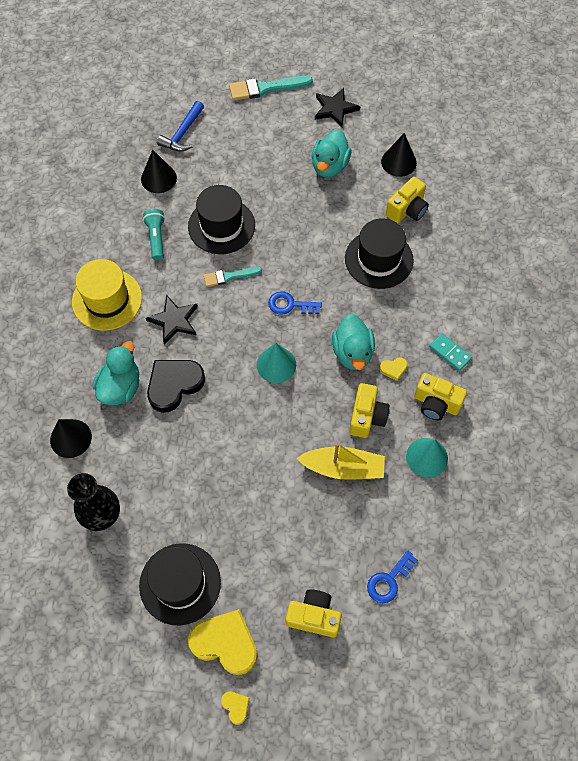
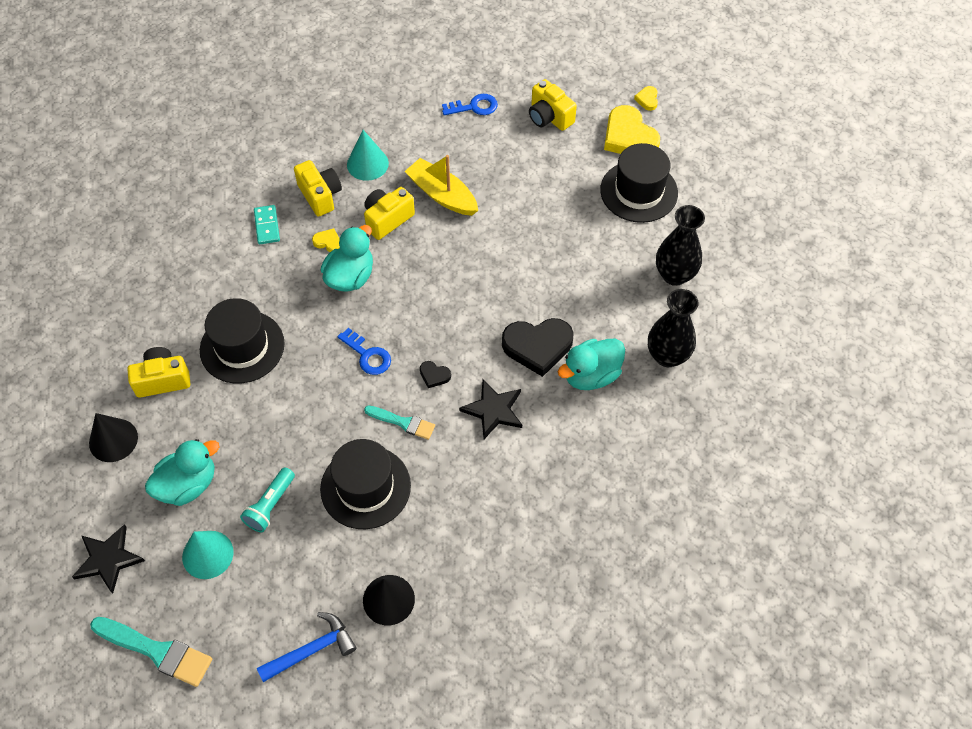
camera: 145 degrees left, 5 degrees down
(70, 438) = (667, 356): black cone -> black vase
(107, 300) = (548, 477): yellow hat -> none
(156, 238) = (447, 518): turquoise flashlight -> turquoise flashlight (270, 505)
(233, 319) = (434, 375): none -> black heart
(276, 364) = (428, 308): turquoise cone -> turquoise cone (207, 554)

